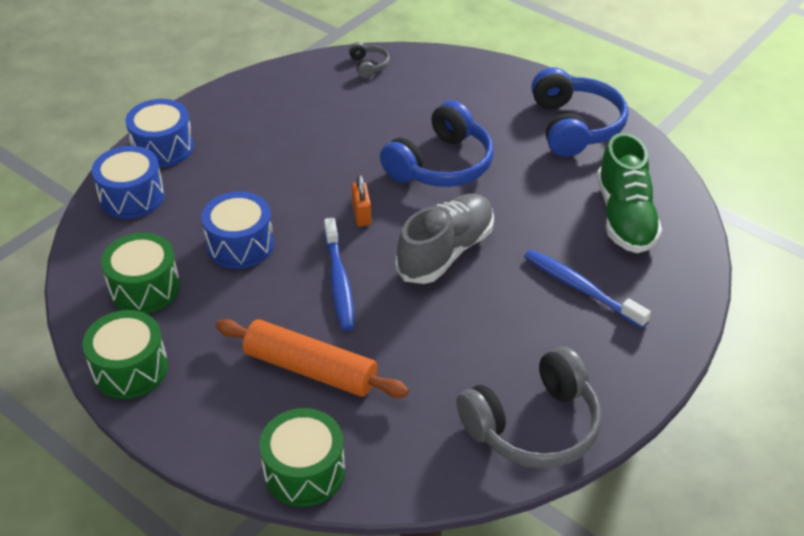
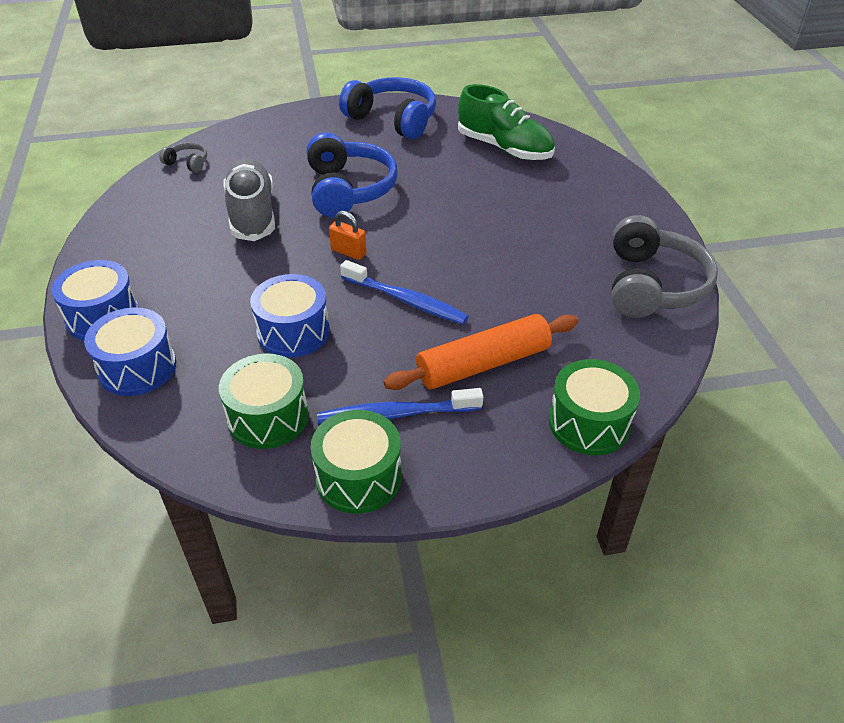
camera: 50 degrees left, 0 degrees up
(445, 252) = (441, 234): grey shoe -> grey shoe (252, 214)
(581, 288) = (548, 199): blue toothbrush -> blue toothbrush (395, 414)

